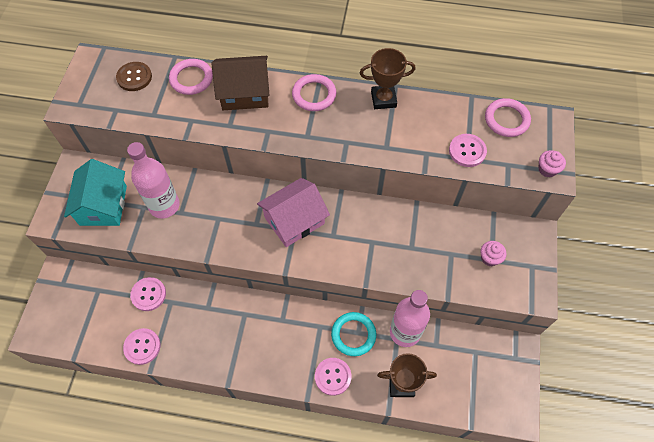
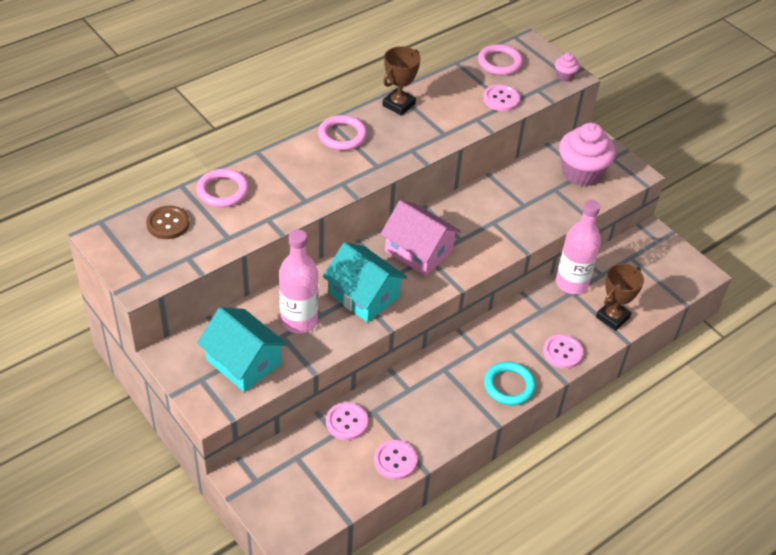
camera: 50 degrees left, 15 degrees down
(221, 222) = (364, 295): none -> turquoise house
(245, 93) = (284, 170): brown house -> none
(294, 220) = (418, 251): pink house -> pink house turned 60 degrees counterclockwise
(353, 335) = (540, 314): turquoise ring -> turquoise ring (509, 386)
(489, 258) = (581, 173): pink cupcake -> pink cupcake, size x2.19

